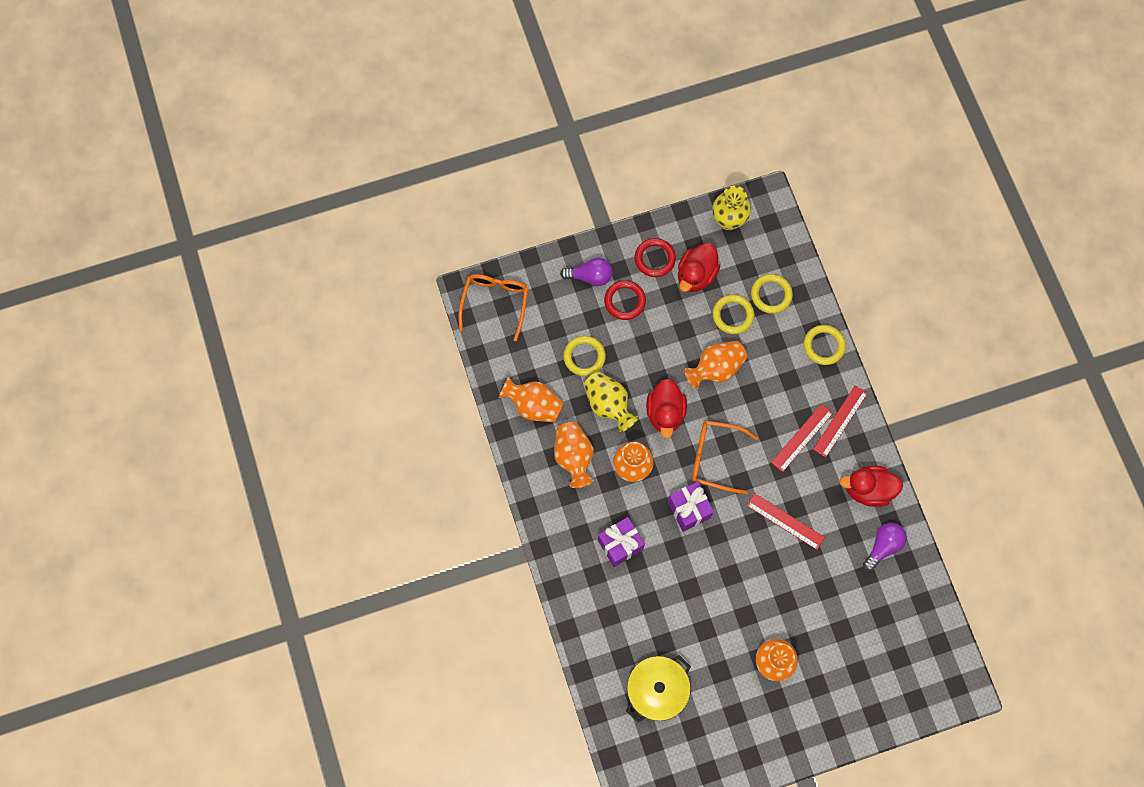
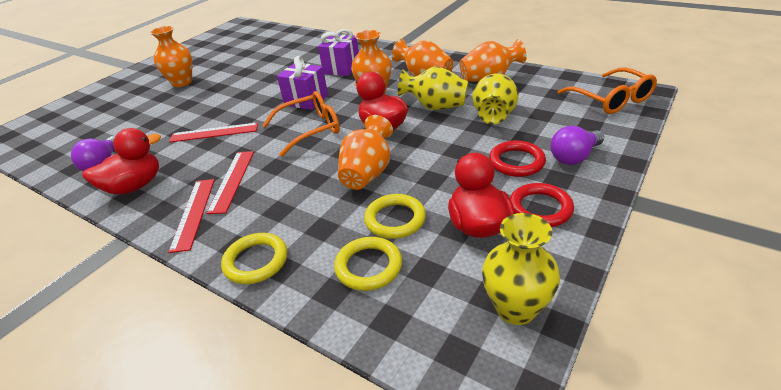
camera: 145 degrees right, 35 degrees down
(584, 357) = (494, 115): yellow ring -> yellow vase
(656, 690) = (259, 46): yellow pot -> none

